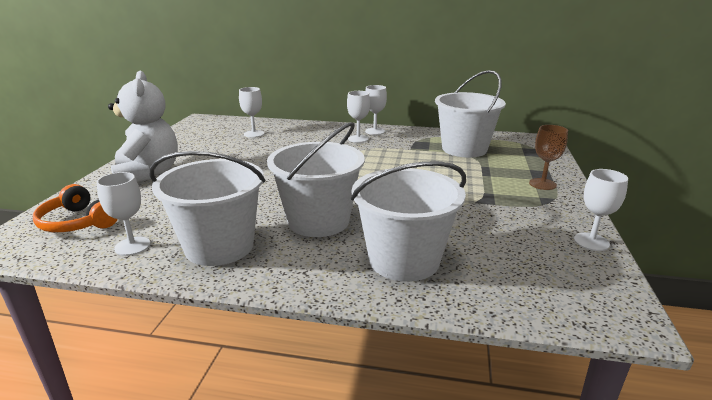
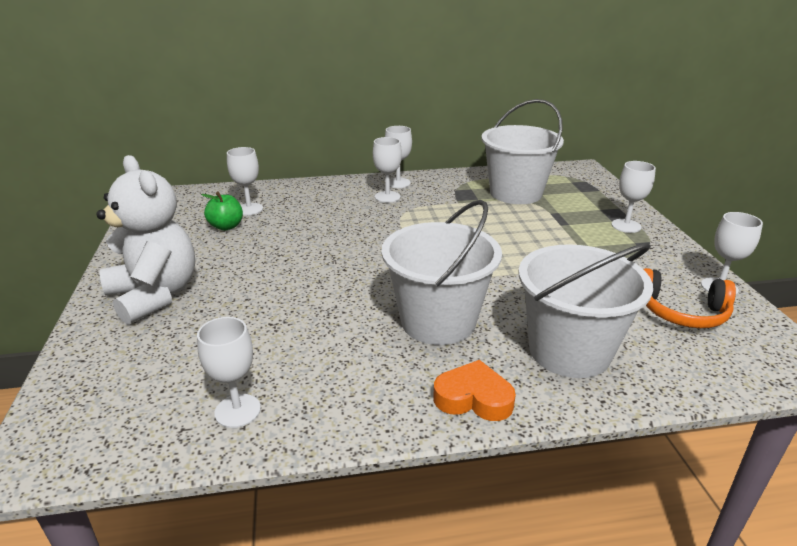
camera: 20 degrees left, 5 degrees up
(78, 222) = (123, 393): orange headphones -> orange headphones (682, 312)
(219, 246) = (351, 383): white bucket -> none
(229, 142) = (226, 226): none -> green apple
(296, 274) = (473, 398): none -> orange heart
(542, 184) = (626, 226): brown goblet -> white goblet

